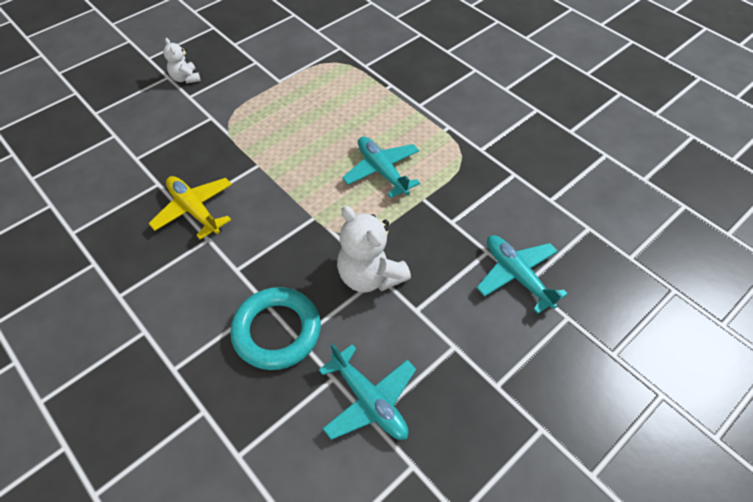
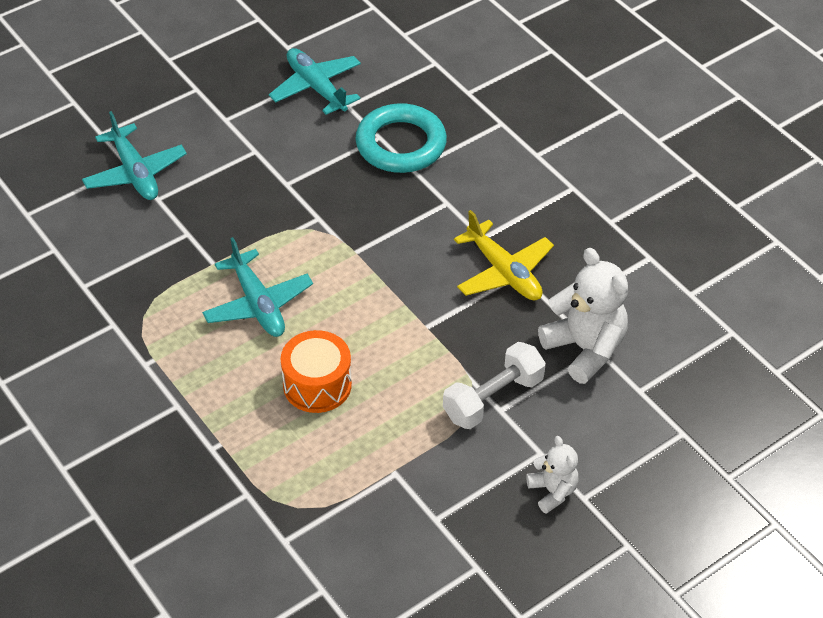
camera: 175 degrees left, 5 degrees down
(214, 123) = (493, 398): none -> white dumbbell
(331, 123) = (317, 385): none -> orange drum
(370, 276) = (297, 185): white teddy bear -> white teddy bear (585, 348)

